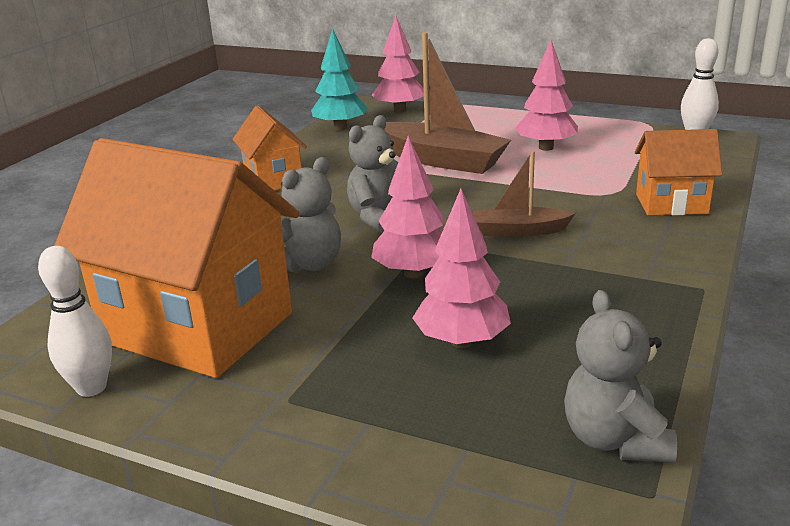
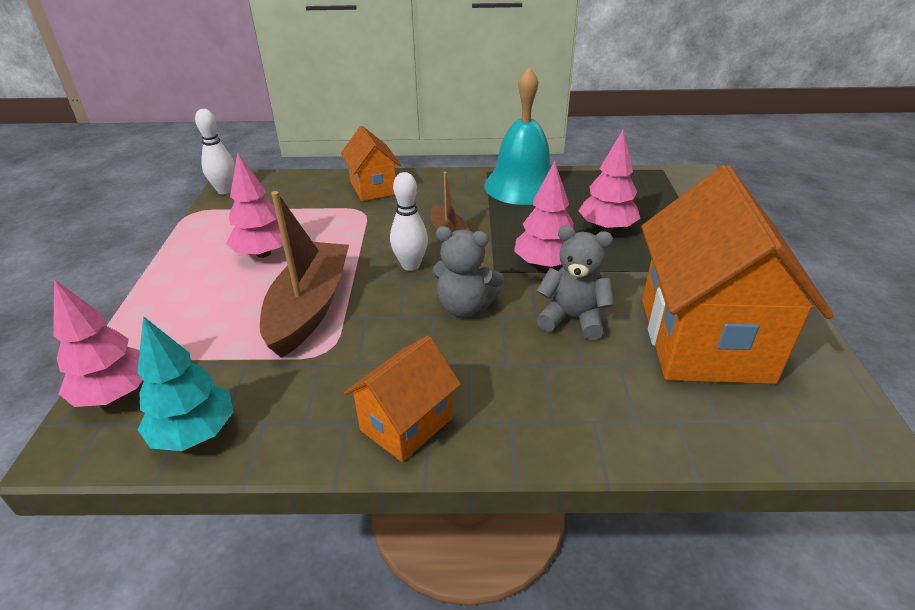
camera: 115 degrees left, 10 degrees up
(91, 388) = (813, 356): white bowling pin -> white bowling pin (411, 265)
(614, 439) = (638, 179): grey teddy bear -> none
(637, 307) = (522, 185): none -> turquoise bell

